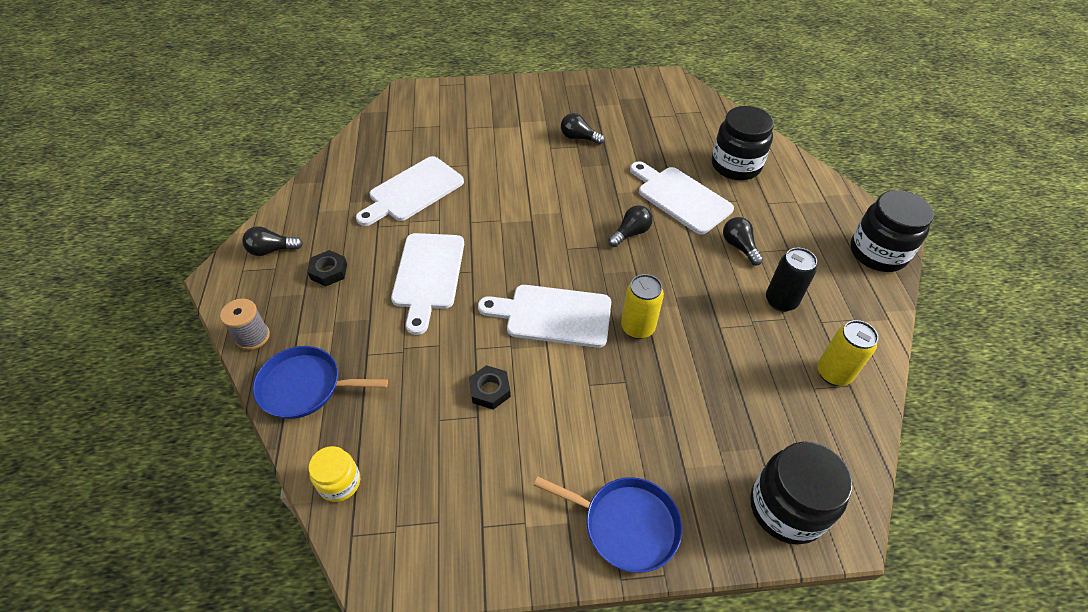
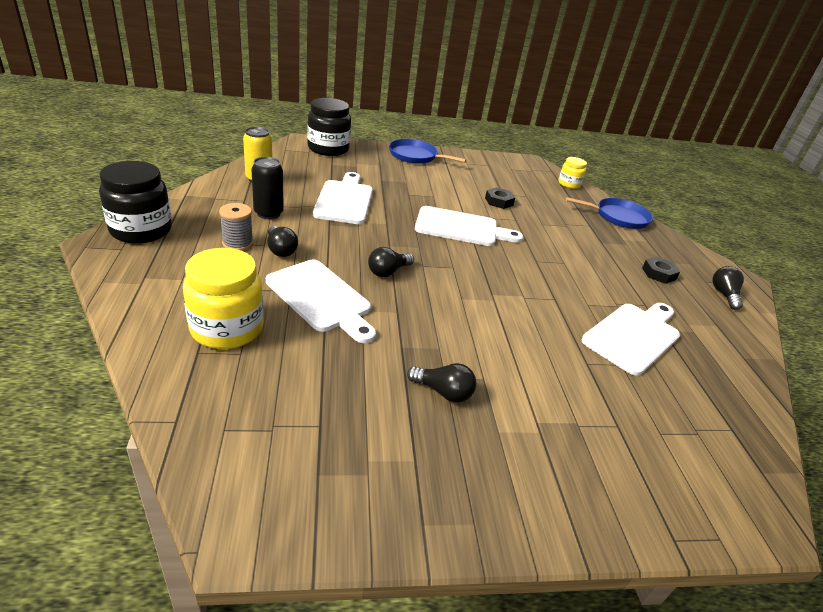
camera: 175 degrees right, 15 degrees down
(253, 337) = (677, 242): grey spool -> grey spool (238, 243)
(272, 250) = (724, 294): black light bulb -> black light bulb turned 75 degrees counterclockwise
(428, 275) = (573, 262): white cutting board -> white cutting board (345, 200)
(637, 328) = (395, 214): yellow can -> none
(735, 165) = (227, 328): black jar -> yellow jar

